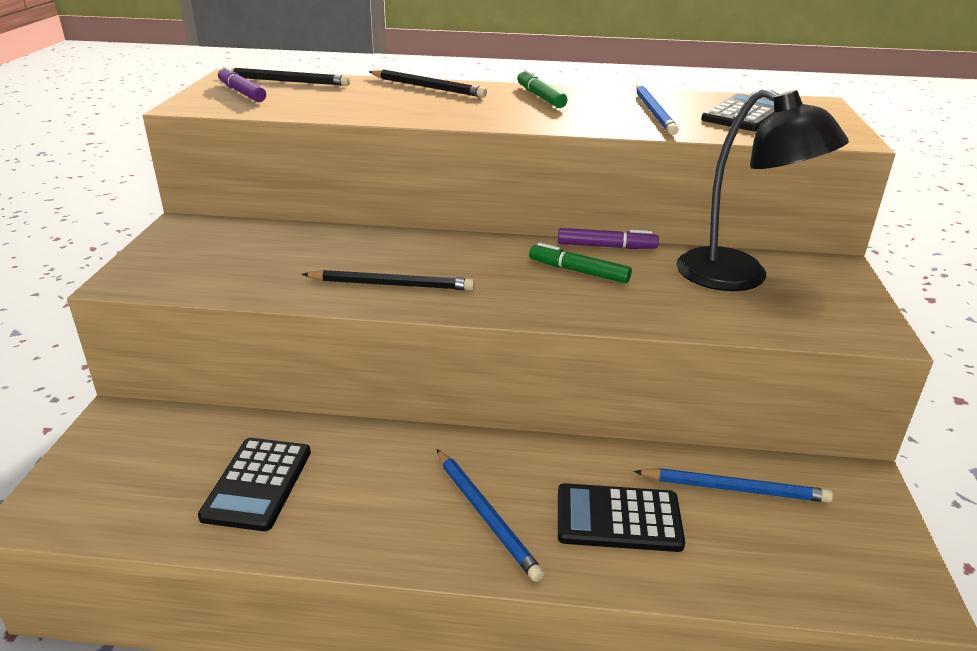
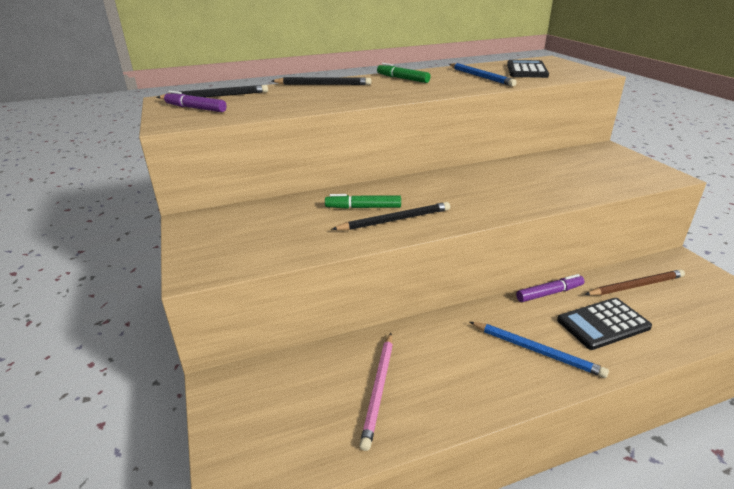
camera: 25 degrees left, 0 degrees up
(257, 484) = (379, 389): black calculator -> pink pencil
(578, 271) = (490, 183): green marker -> green marker (363, 207)
(606, 246) = (486, 165): purple marker -> purple marker (549, 293)
(734, 489) = (636, 286): blue pencil -> brown pencil
(739, 277) = (572, 165): black lamp -> none

